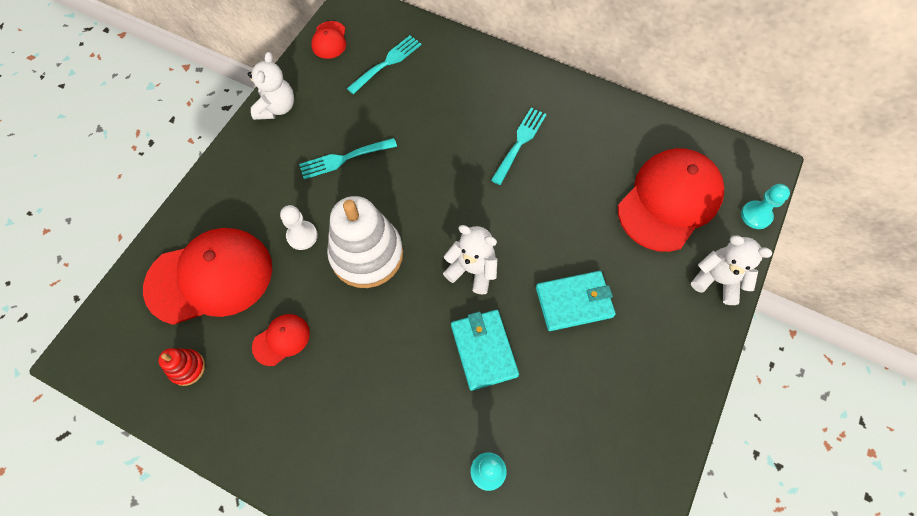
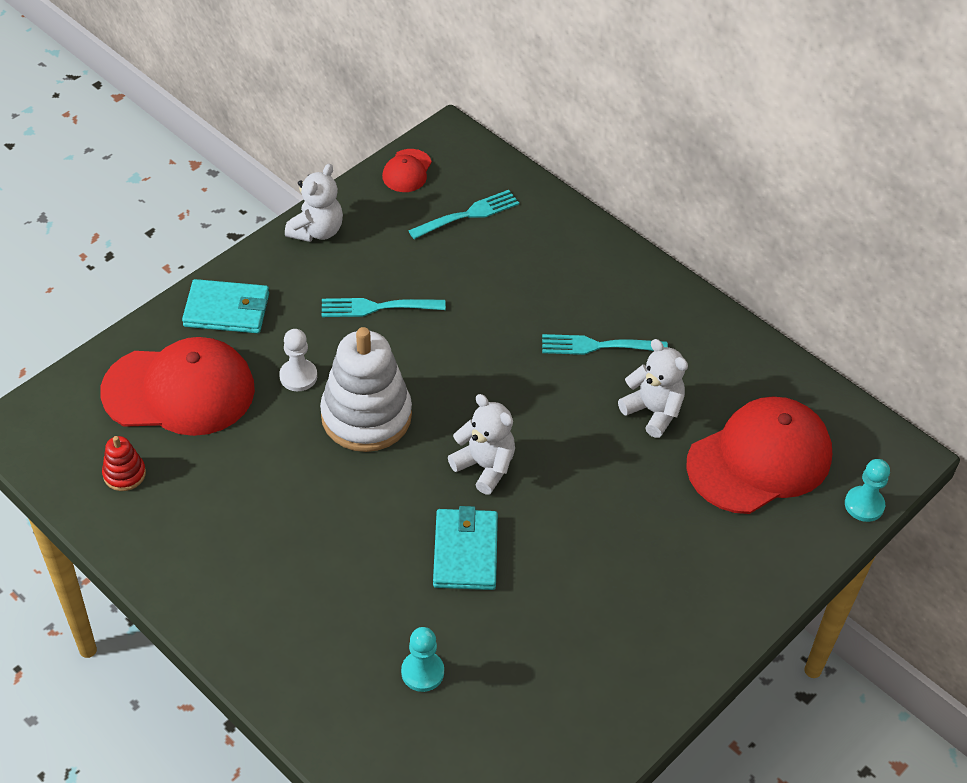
camera: 15 degrees right, 15 degrees down
(281, 340) = (237, 476): red cap -> none
(520, 143) = (598, 346): turquoise fork -> turquoise fork turned 135 degrees counterclockwise
(574, 302) = (593, 533): turquoise wallet -> turquoise wallet (227, 310)
(717, 280) = (781, 560): white teddy bear -> white teddy bear (653, 411)

